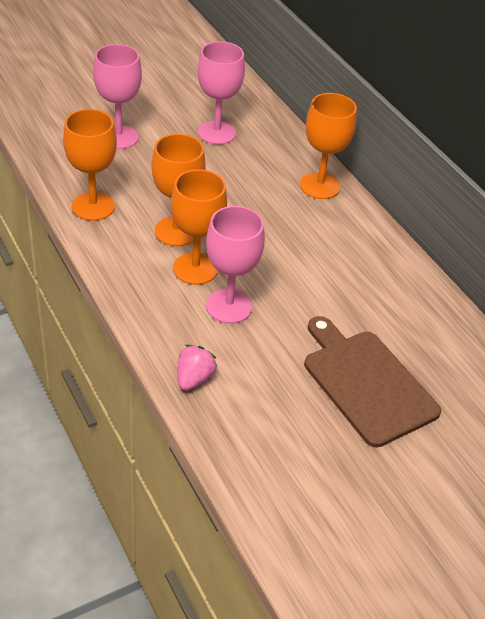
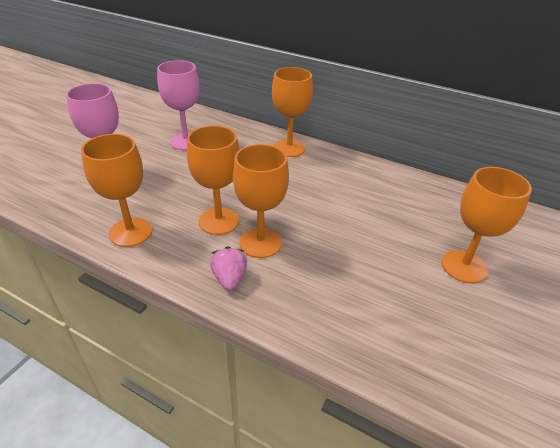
camera: 30 degrees left, 5 degrees down
(194, 378) = (349, 338): pink strawberry -> pink strawberry (229, 278)
(229, 306) = (314, 259): pink goblet -> none
(366, 383) = (464, 266): brown cutting board -> orange goblet

